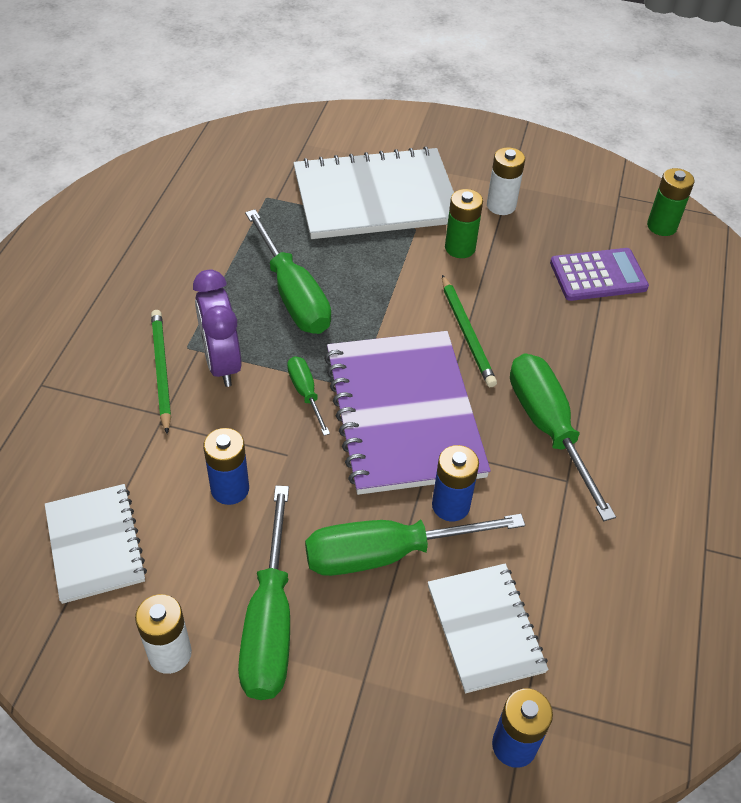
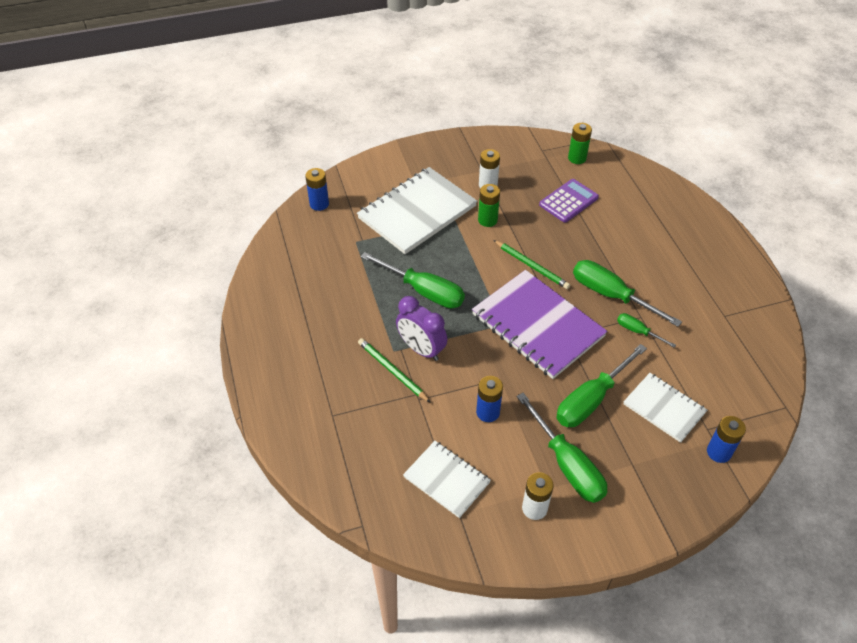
camera: 30 degrees left, 0 degrees up
(305, 393) = (480, 341): green screwdriver -> green screwdriver (638, 331)
(450, 505) = (600, 359): blue battery -> blue battery (319, 204)

